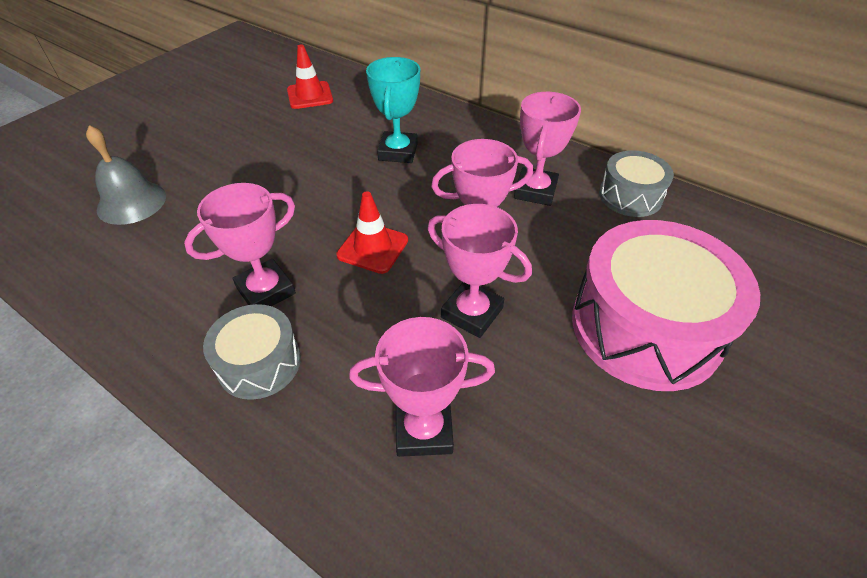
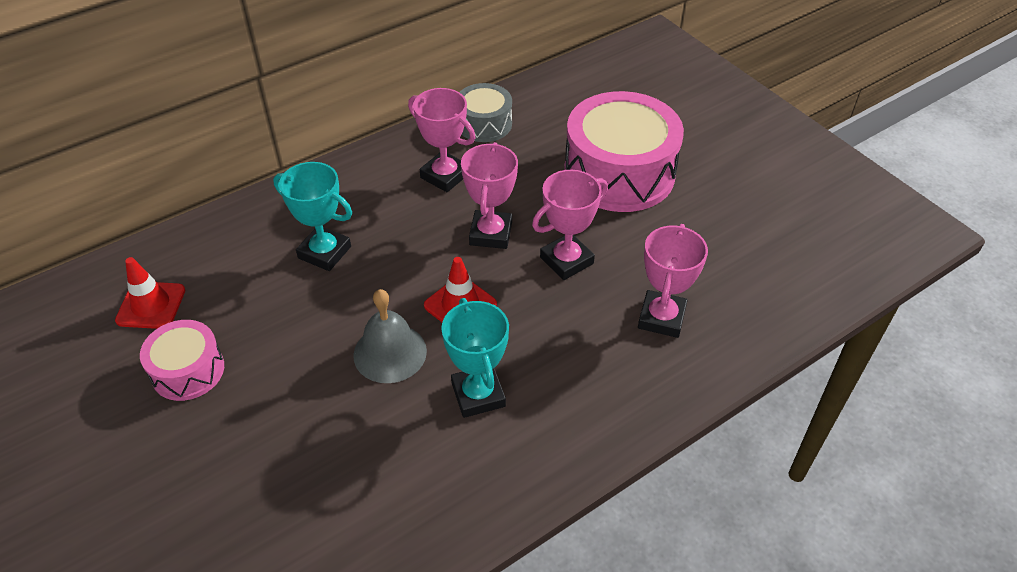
camera: 70 degrees left, 0 degrees up
(131, 202) = (265, 511): grey bell -> grey bell (390, 353)
(255, 128) = (188, 371): none -> pink drum
(259, 363) = (563, 410): grey drum -> none
(266, 290) = (478, 395): pink trophy -> turquoise trophy

